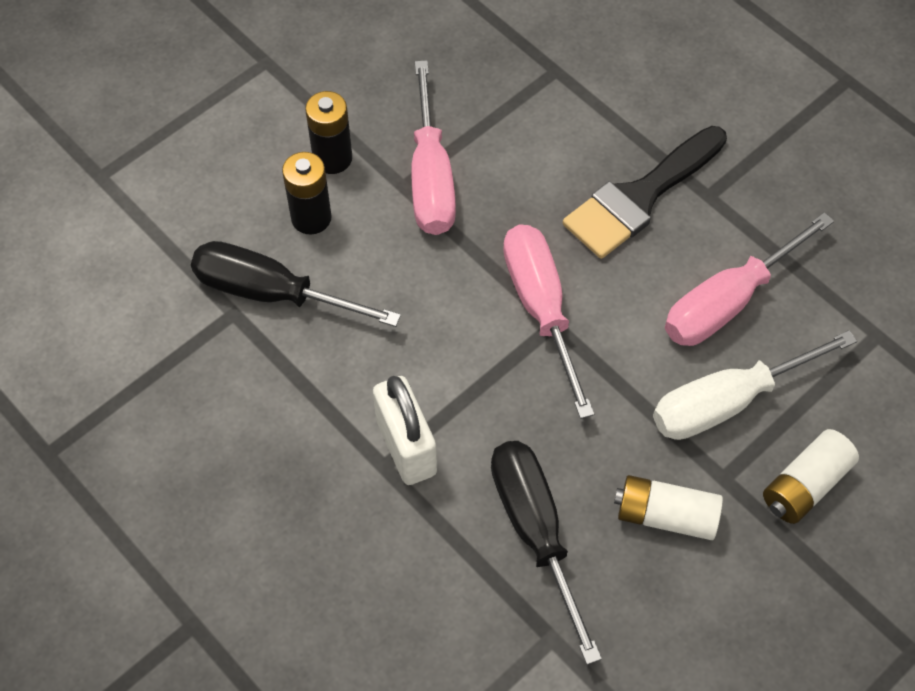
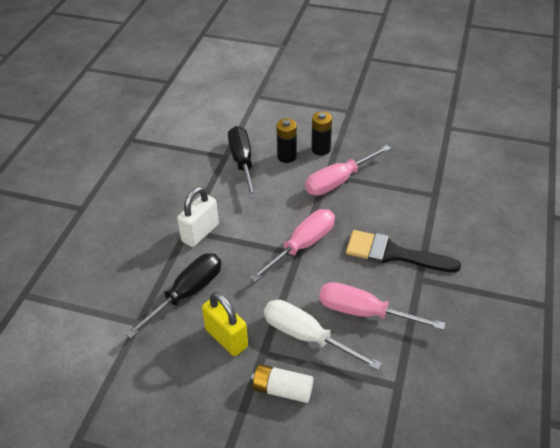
camera: 60 degrees right, 15 degrees down
(665, 515) = (226, 338): white battery -> yellow padlock

